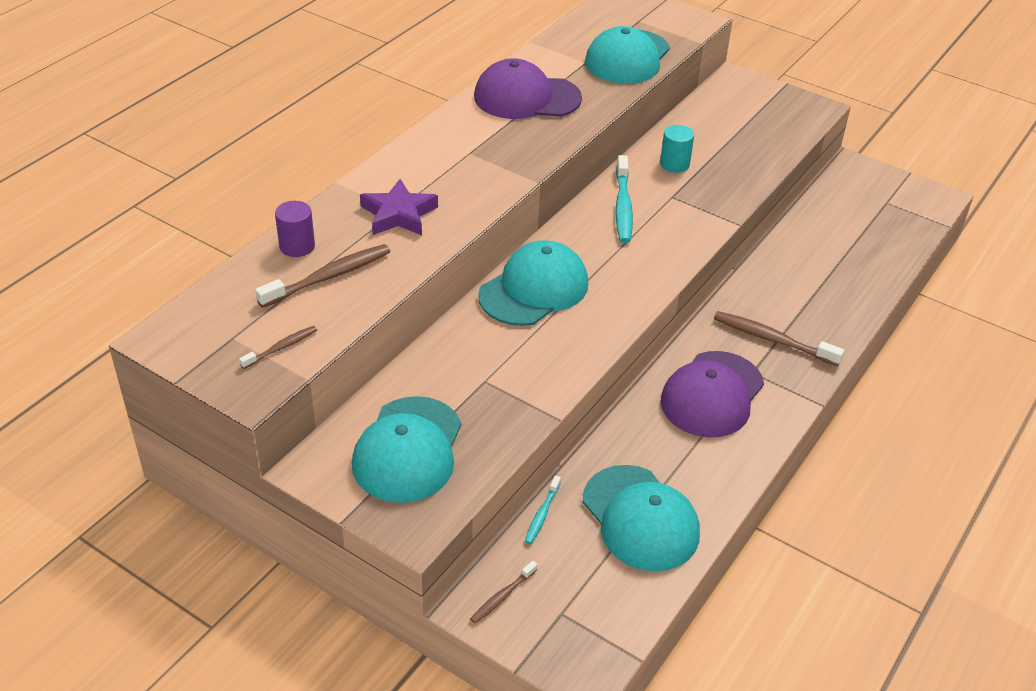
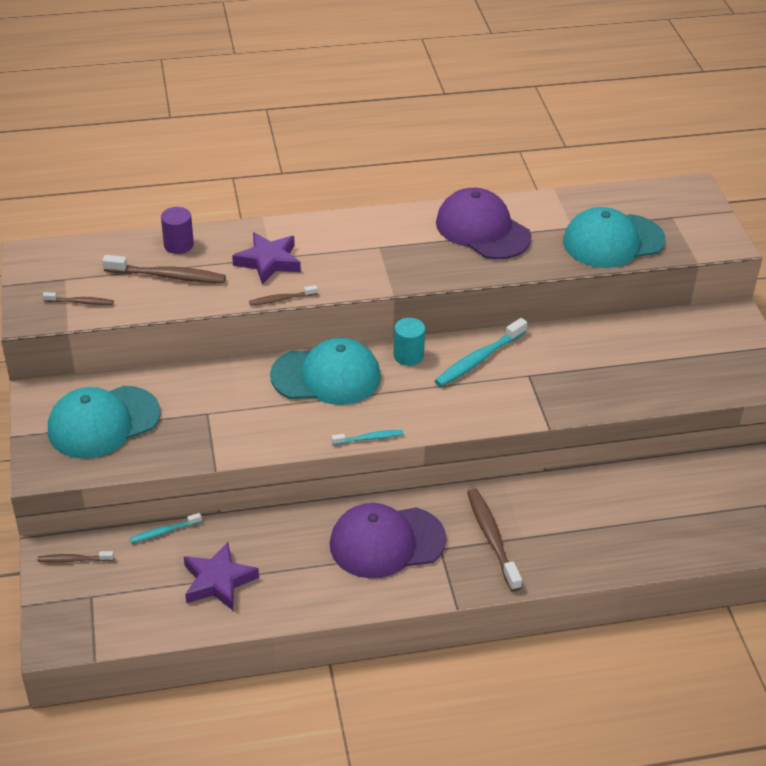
camera: 45 degrees right, 0 degrees up
(456, 237) = (281, 299): none -> brown toothbrush
(635, 314) = (369, 438): none -> turquoise toothbrush
(640, 518) = (218, 581): turquoise cap -> purple star
(674, 164) = (570, 353): turquoise cylinder -> turquoise cylinder (408, 356)

